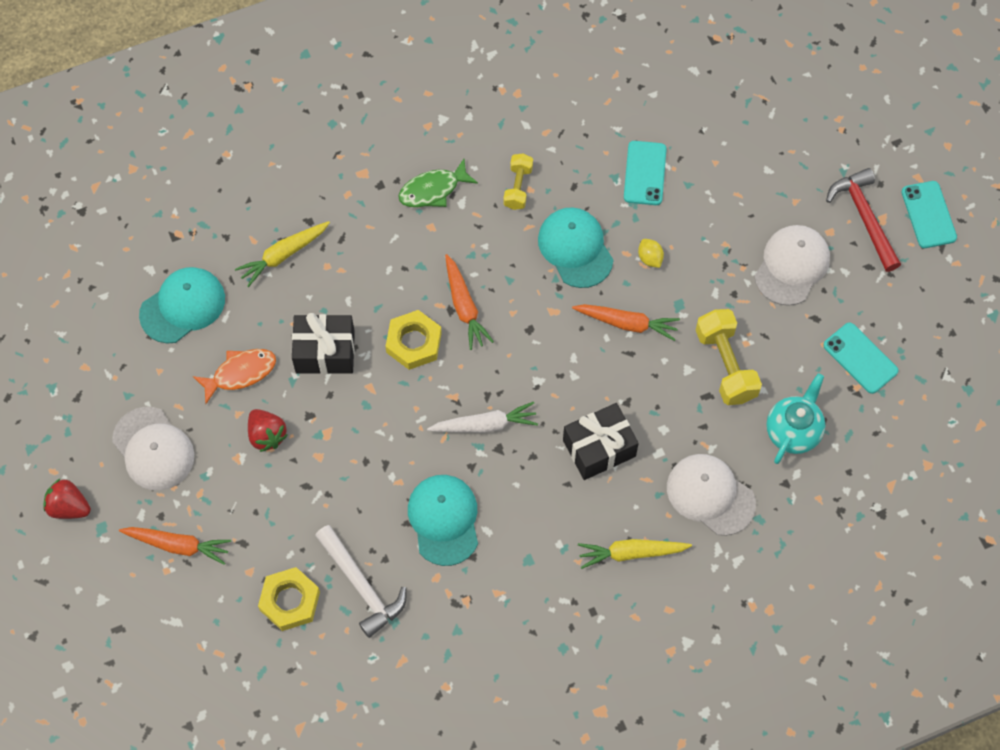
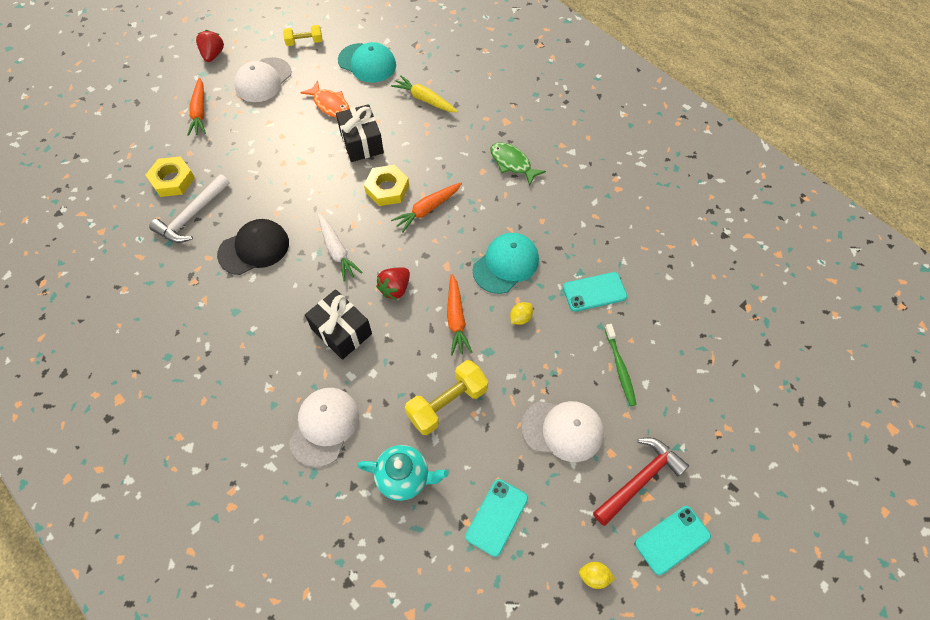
camera: 70 degrees right, 5 degrees down
(267, 435) = (290, 131): red strawberry -> red strawberry (395, 289)
(444, 520) = (254, 248): turquoise cap -> black cap
(518, 187) = (540, 212): yellow dumbbell -> yellow dumbbell (304, 42)
(631, 553) = (257, 381): yellow carrot -> none
(743, 186) = (620, 368): none -> green toothbrush
(941, 294) = (594, 576): none -> yellow lemon

